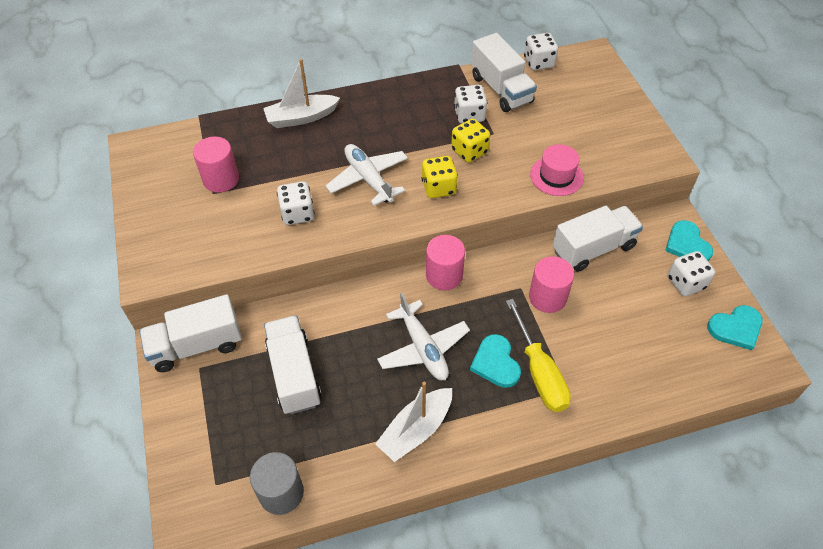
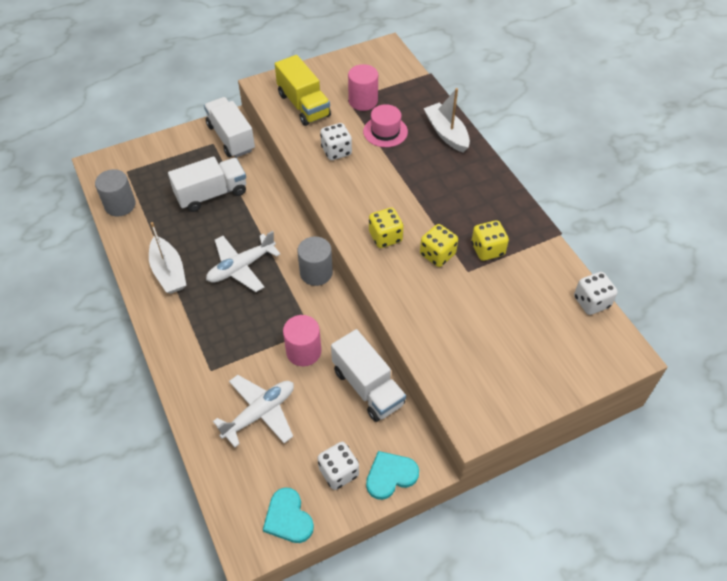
camera: 80 degrees right, 0 degrees up
(204, 237) = (303, 105): none -> yellow truck
(368, 179) = (384, 188): white plane -> white plane (259, 413)
(416, 429) = (168, 272): white boat -> white boat turned 150 degrees counterclockwise
(444, 275) = (316, 273): pink cylinder -> grey cylinder
(469, 115) = (487, 249): white dice -> yellow dice
(495, 363) = (231, 318): turquoise heart -> none
(501, 89) = (535, 272): white truck -> none
(539, 372) = (224, 349): yellow screwdriver -> none
(556, 176) = (422, 326): pink hat -> pink hat (385, 131)

